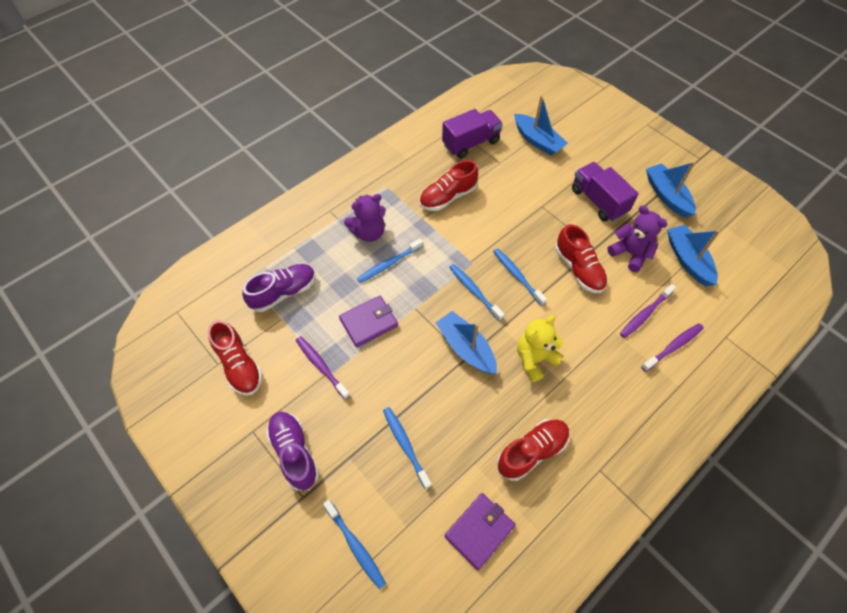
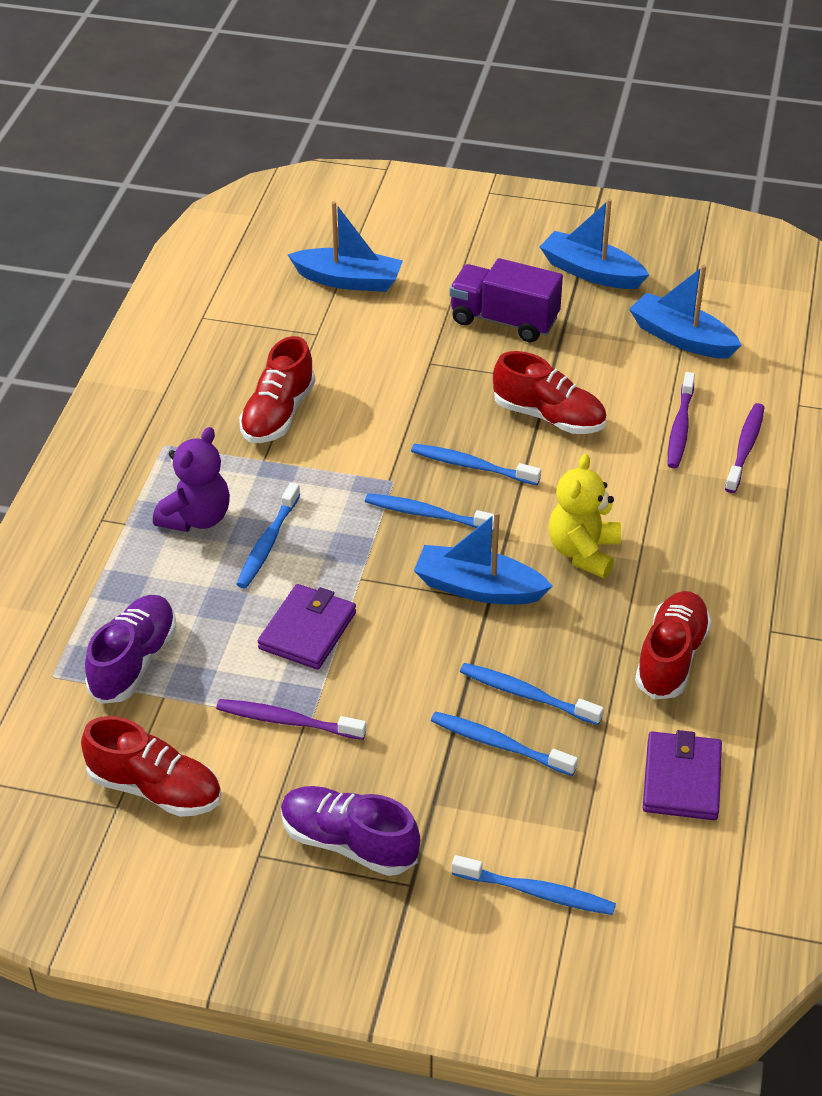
camera: 35 degrees left, 15 degrees down
(441, 425) = (526, 695): none -> blue toothbrush
(471, 143) = (248, 327): purple truck -> none
(630, 253) = (601, 365): purple teddy bear -> none

